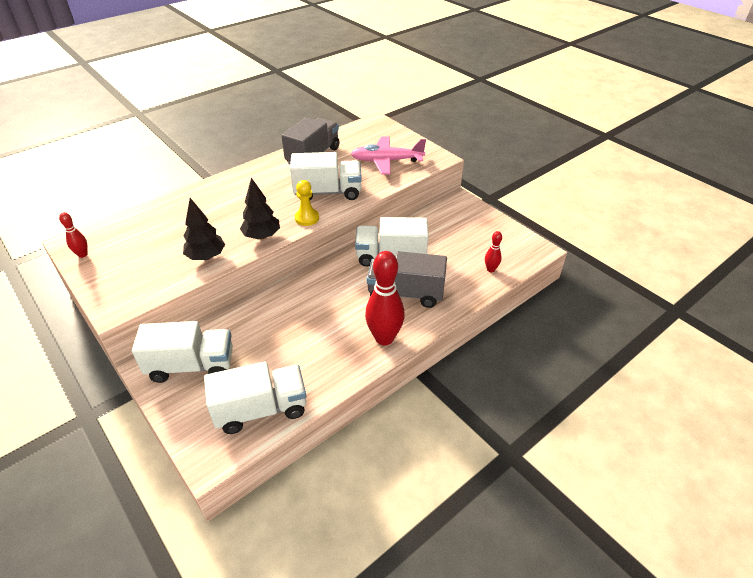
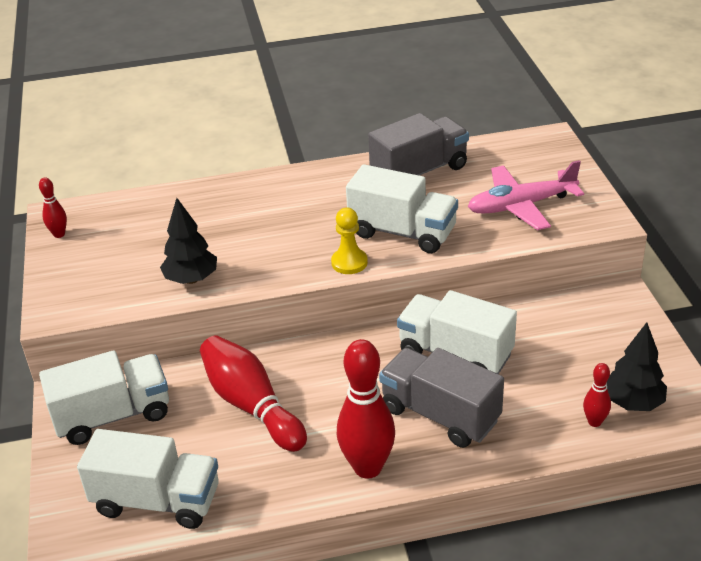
camera: 30 degrees right, 5 degrees down
(192, 365) = (113, 415): white truck -> white truck turned 45 degrees counterclockwise
(262, 236) = (275, 271): black tree -> black tree (633, 403)
(286, 326) = (251, 405): none -> red bowling pin
(386, 161) = (521, 206): pink plane -> pink plane turned 45 degrees counterclockwise

